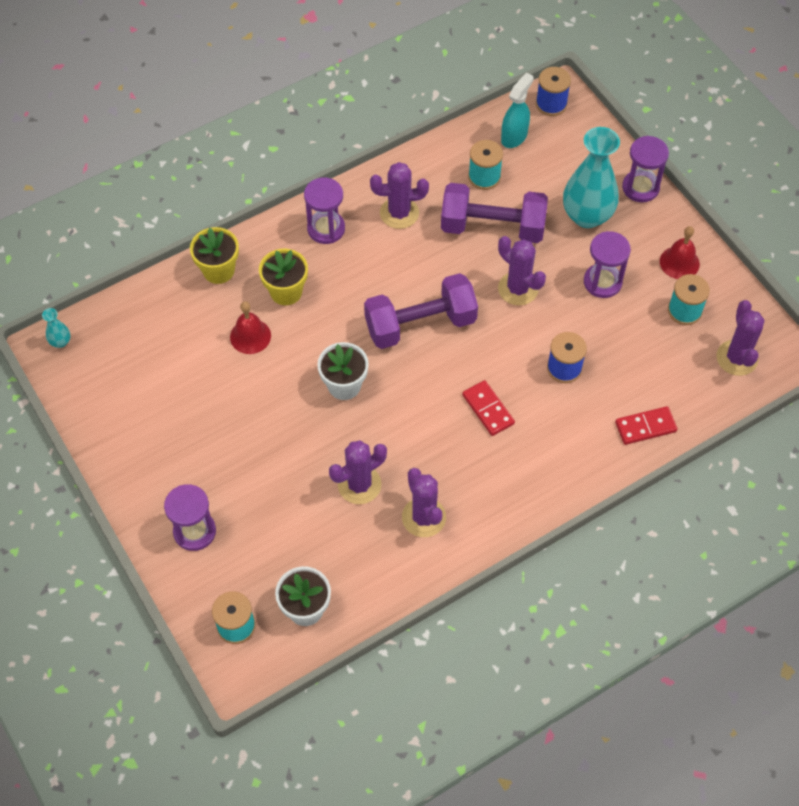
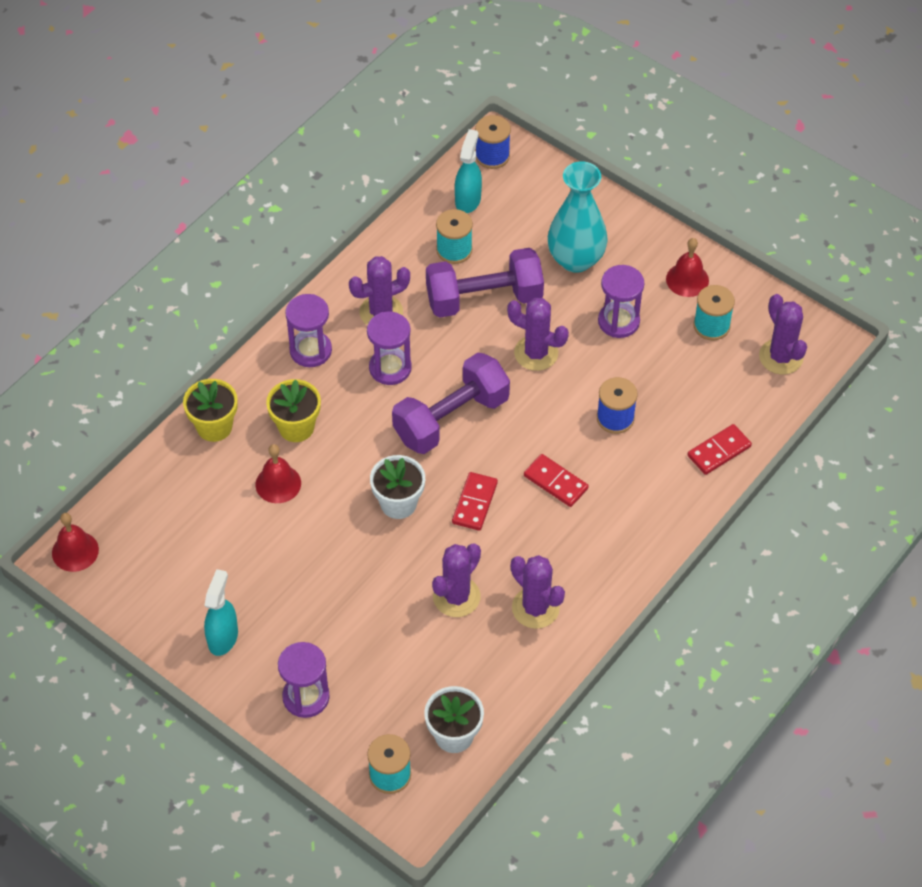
camera: 20 degrees left, 5 degrees down
(60, 342) = (75, 551): turquoise vase -> red bell
(148, 455) = (223, 637): none -> turquoise spray bottle
(410, 406) = (475, 503): none -> red domino
(640, 187) = (618, 215): purple hourglass -> purple hourglass (390, 368)

